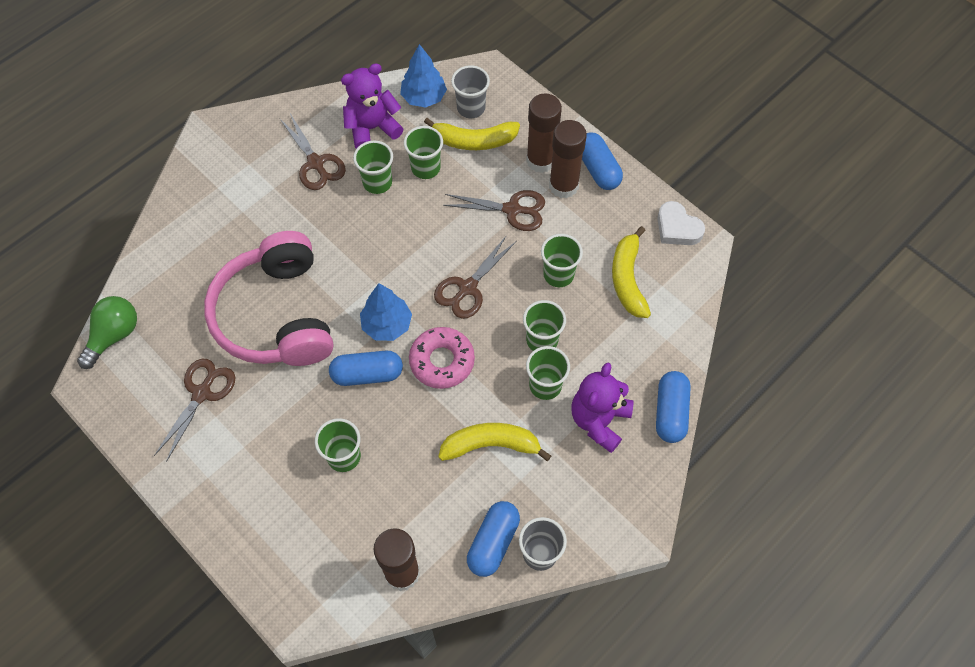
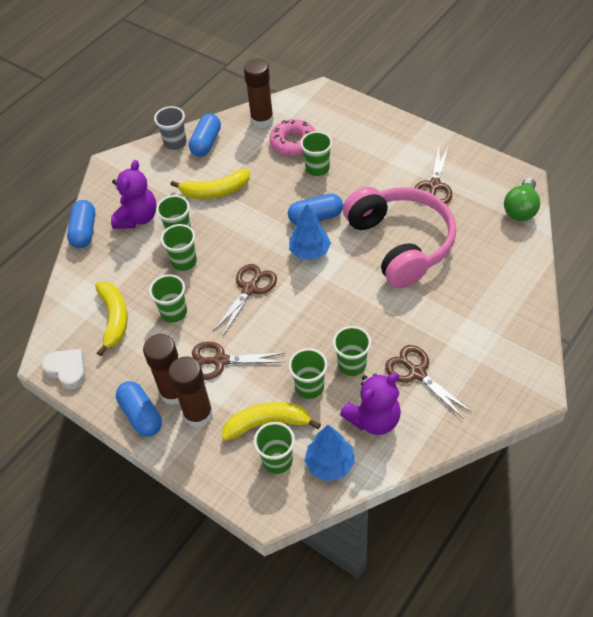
camera: 175 degrees right, 10 degrees down
(442, 361) = (260, 235): pink donut -> pink donut (293, 143)
(471, 108) = (277, 460): grey cup -> green cup

